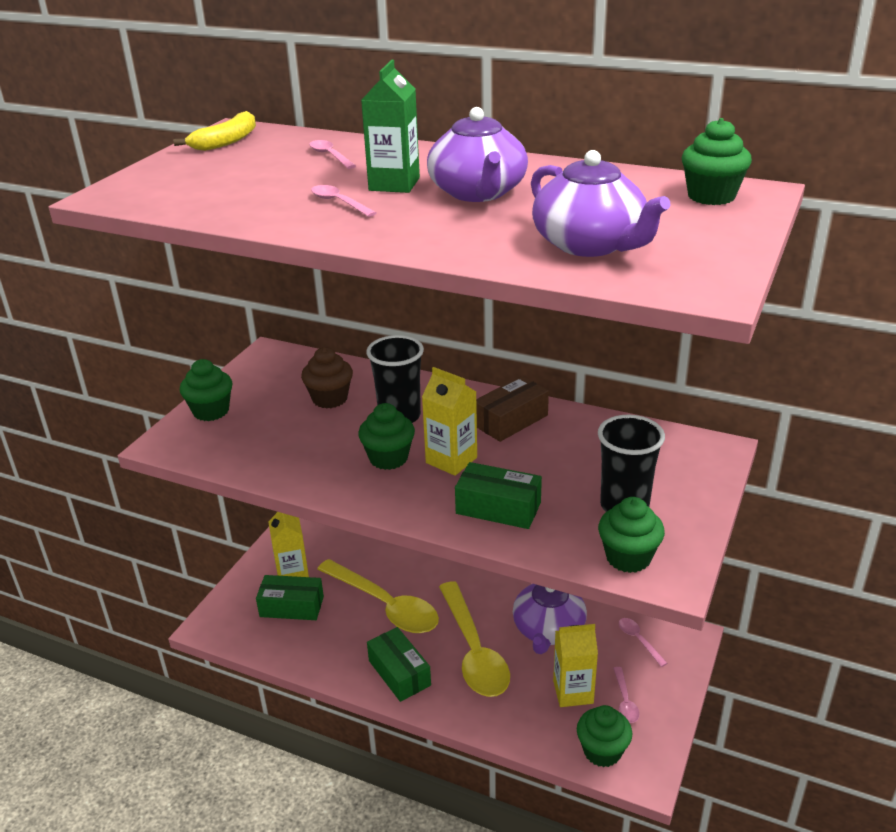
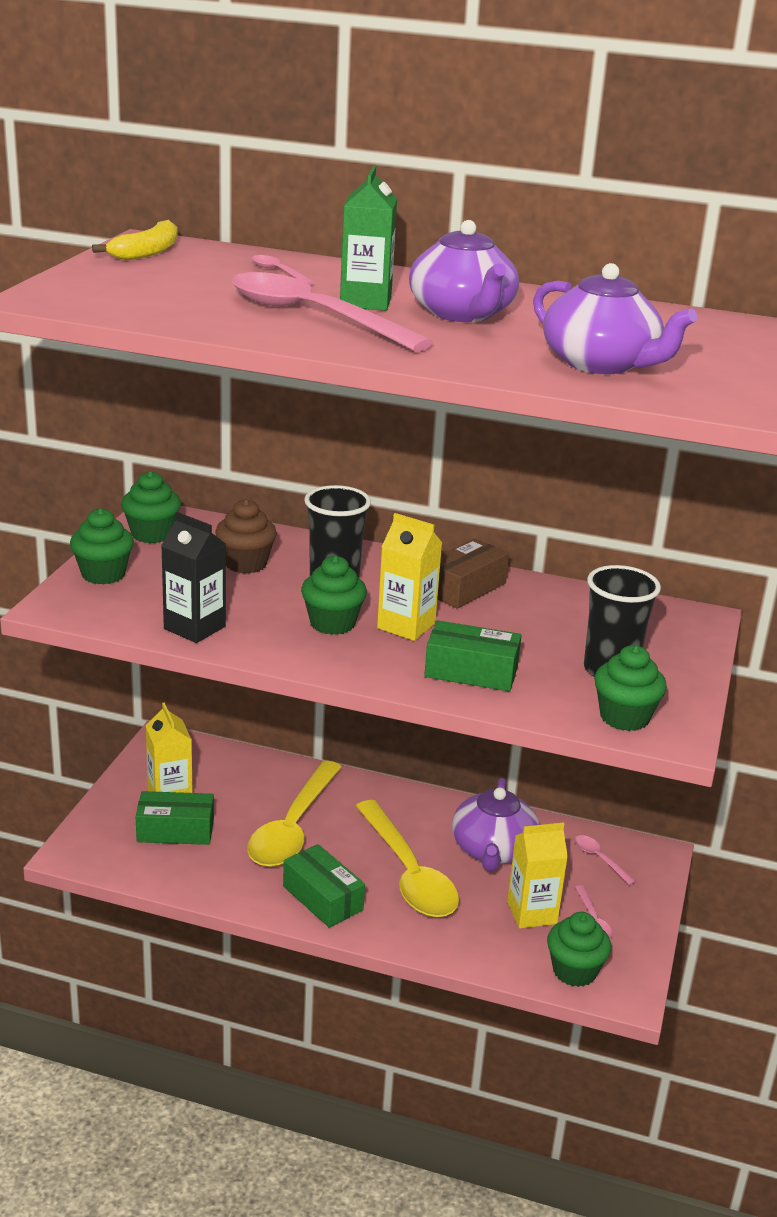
camera: 10 degrees left, 5 degrees down
(271, 463) = (194, 627): none -> black carton
(339, 202) = (312, 316): pink spoon -> pink spoon, size x2.41
(385, 606) = (292, 828): yellow spoon -> yellow spoon turned 75 degrees clockwise
(711, 196) = (710, 327): green cupcake -> green cupcake (152, 534)

